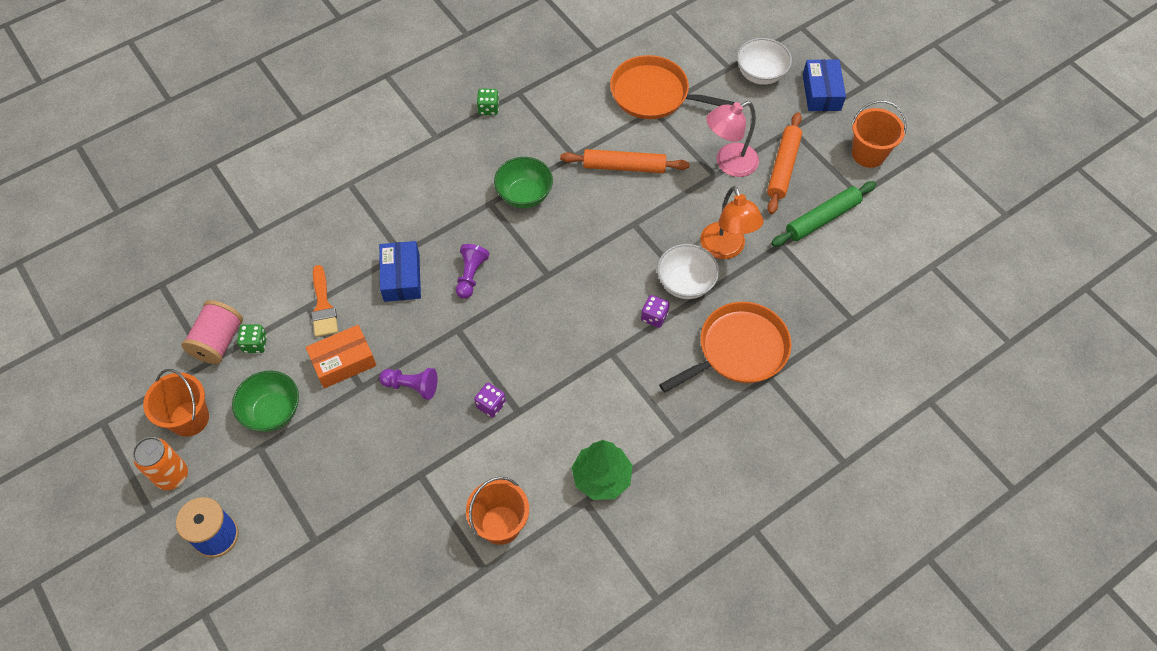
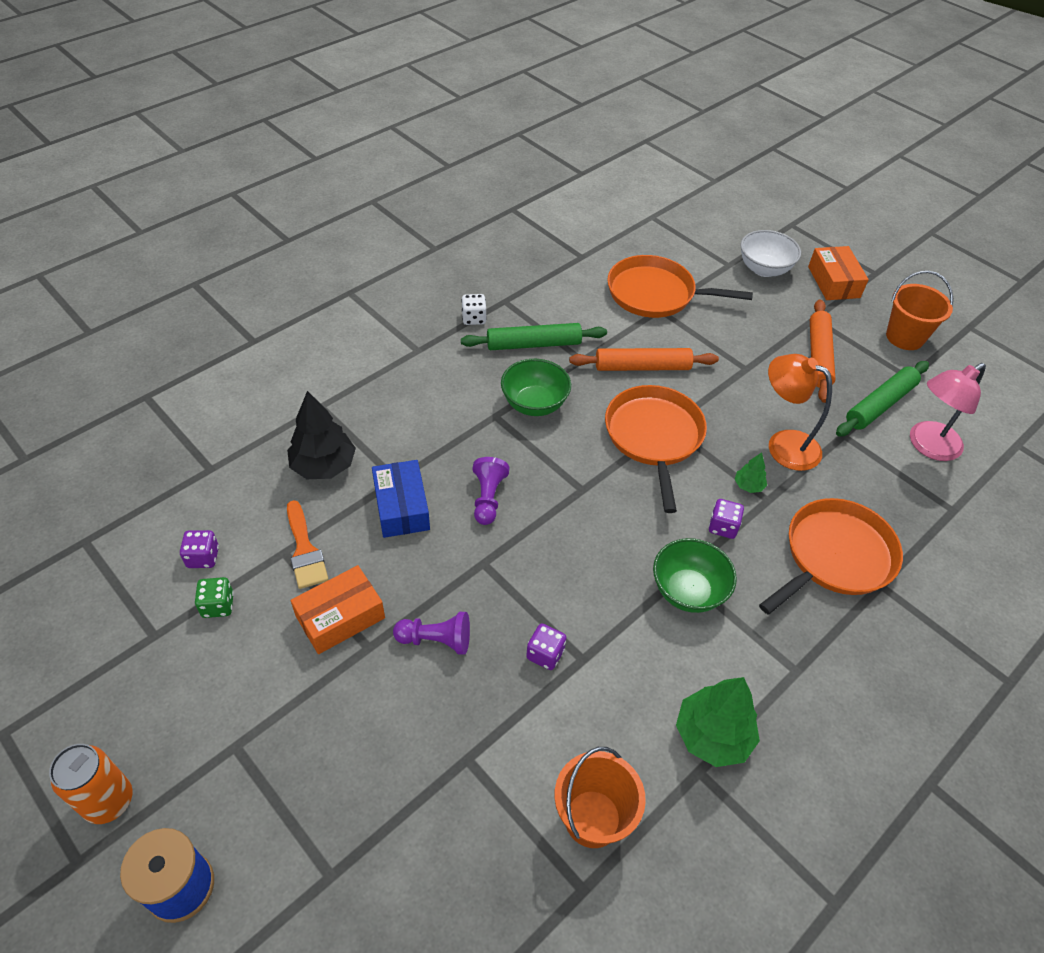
camera: 10 degrees left, 10 degrees down
(189, 418) = (131, 715): orange bucket -> none
(218, 341) = (167, 606): pink spool -> none
(247, 305) = (203, 557): none -> purple dice
(272, 411) = (250, 693): green bowl -> green bowl (688, 591)
(345, 237) = (324, 466): none -> black tree
(488, 108) = (474, 318): green dice -> white dice
(535, 138) = (534, 344): none -> green rolling pin
(618, 233) = (654, 437): none -> orange pan
(685, 283) = (748, 486): white bowl -> green tree
(726, 249) = (783, 444): orange lamp -> orange lamp turned 150 degrees clockwise
(728, 163) = (758, 356): pink lamp -> pink lamp (927, 446)
(821, 92) = (833, 282): blue box -> orange box

